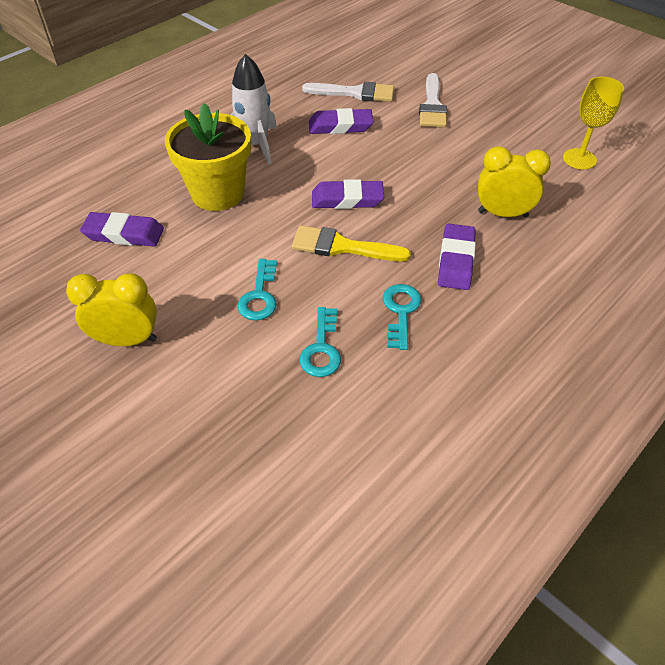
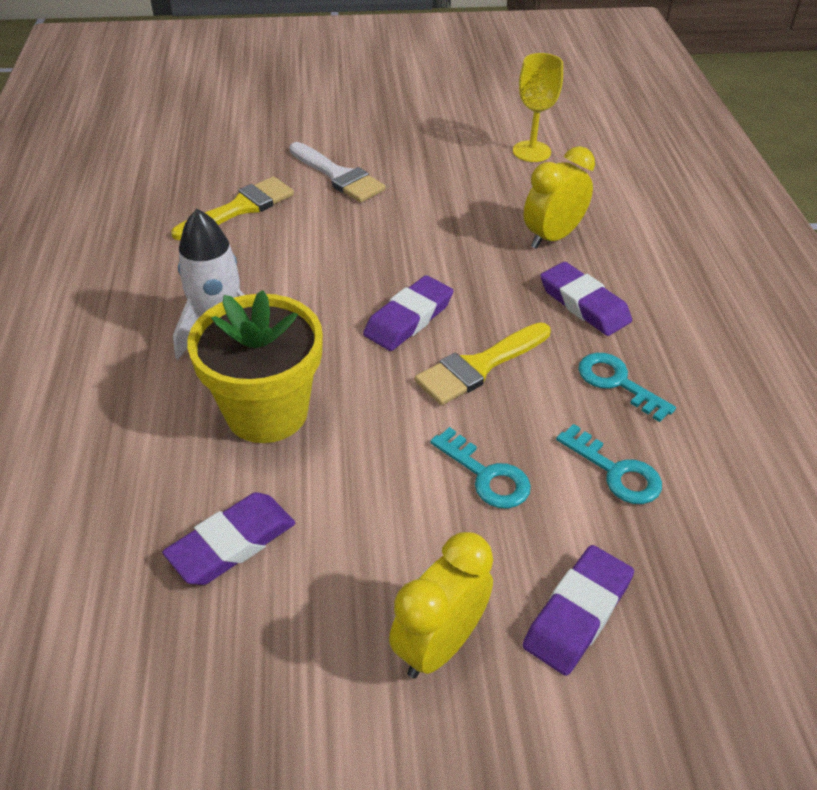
camera: 50 degrees left, 5 degrees down
(340, 126) = (281, 251): purple eraser -> purple eraser (577, 613)
(355, 93) = (240, 208): white brush -> yellow brush

